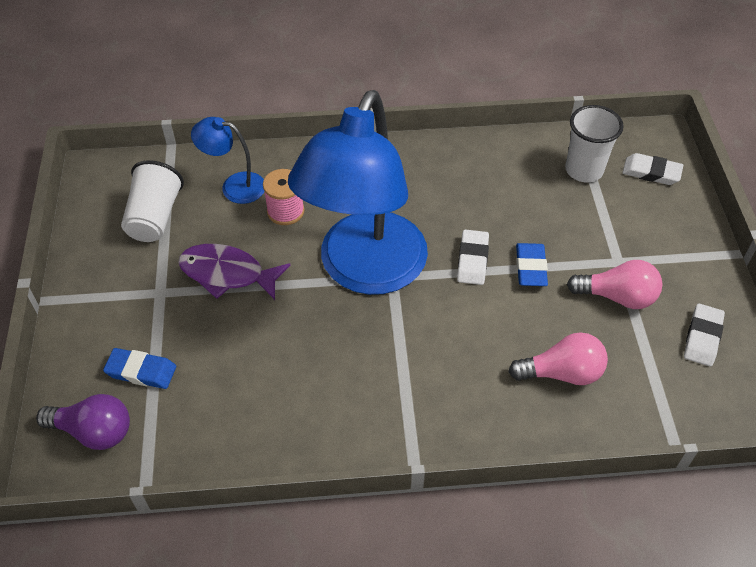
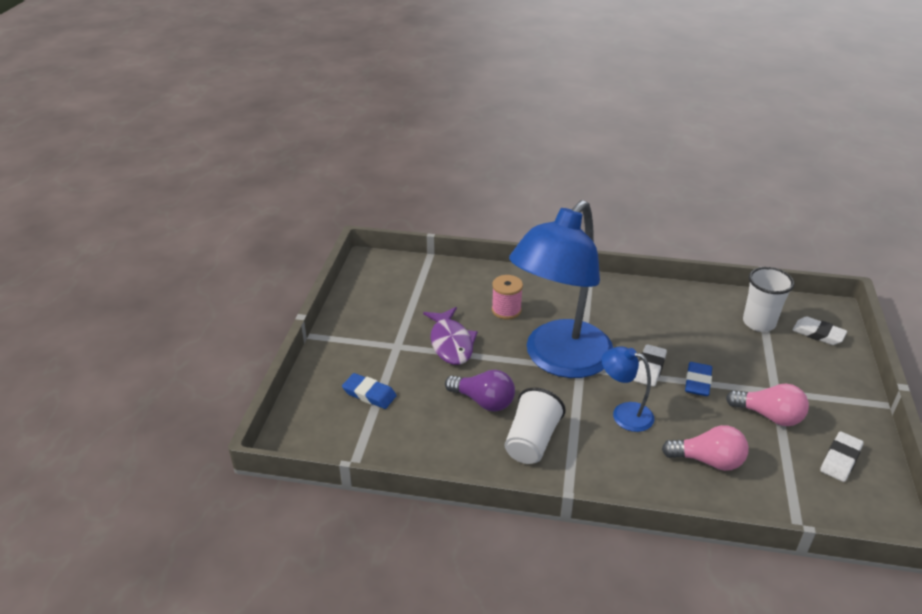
camera: 15 degrees right, 15 degrees down
(94, 431) = (324, 426): purple light bulb -> purple light bulb (483, 401)
(155, 217) = (406, 297): white cup -> white cup (531, 441)
(227, 274) = (451, 343): purple fish -> purple fish turned 135 degrees counterclockwise
(234, 186) = (471, 287): blue lamp -> blue lamp (624, 414)

